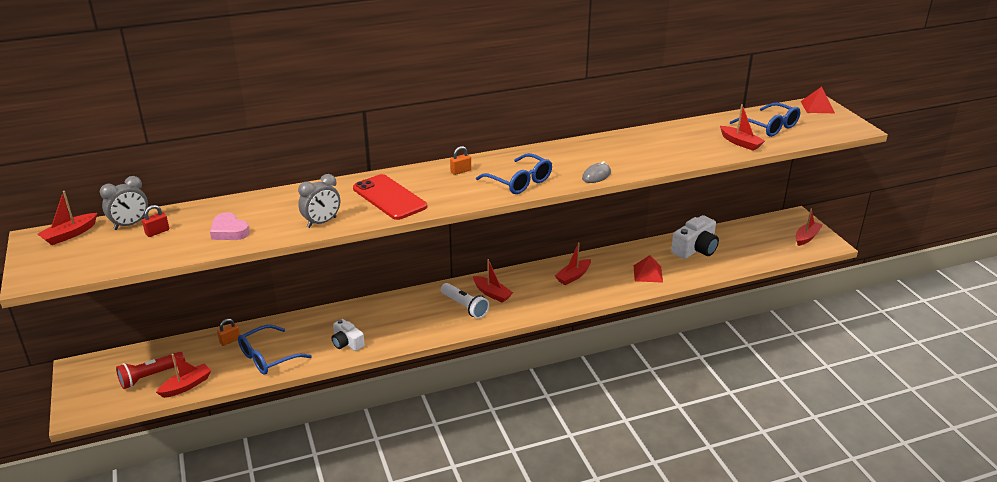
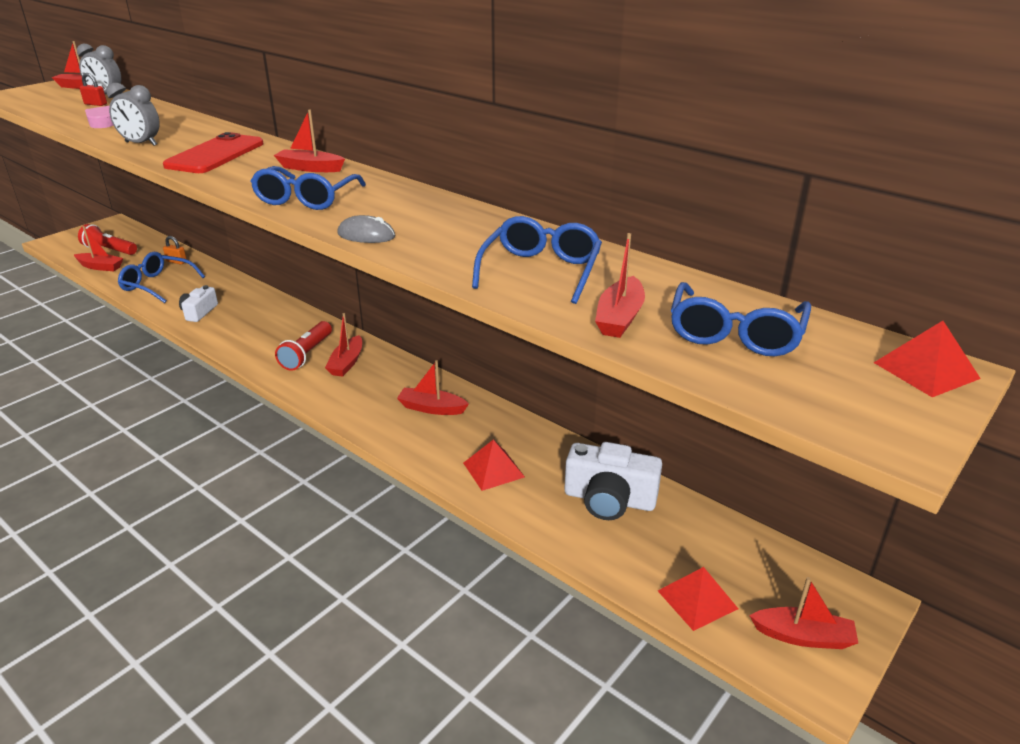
camera: 60 degrees right, 0 degrees up
(460, 171) = (310, 168): orange padlock -> red boat
(464, 306) = (307, 354): white flashlight -> red flashlight
(680, 145) = (541, 271): none -> blue glasses
(774, 252) = (697, 599): none -> red pyramid

